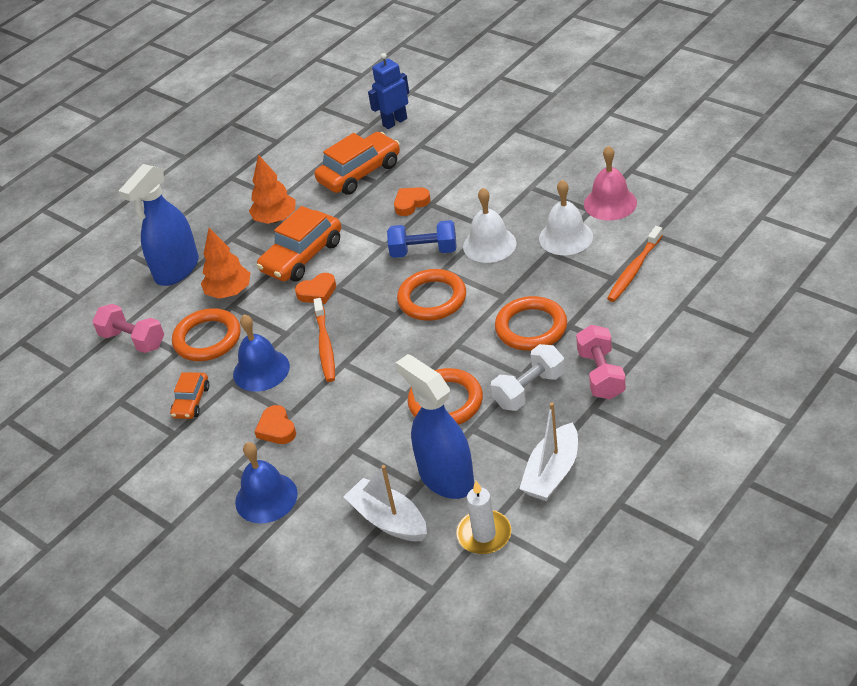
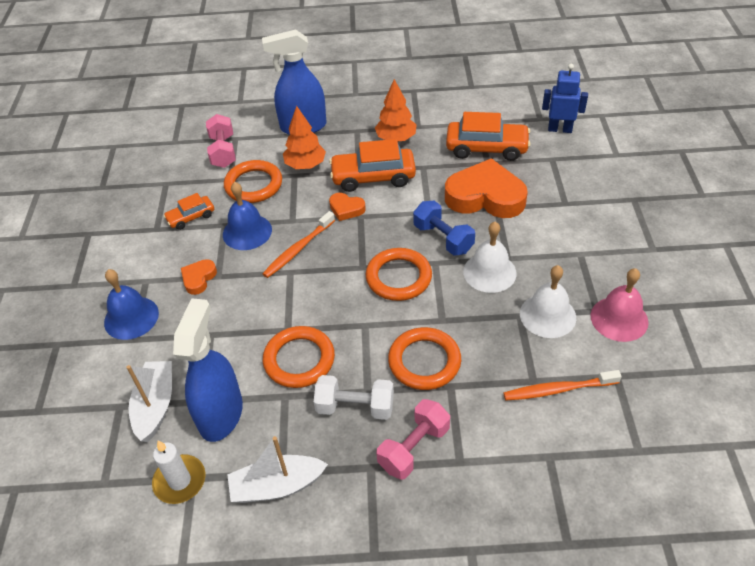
camera: 45 degrees right, 5 degrees up
(411, 203) = (485, 196): orange heart -> orange heart, size x2.16

